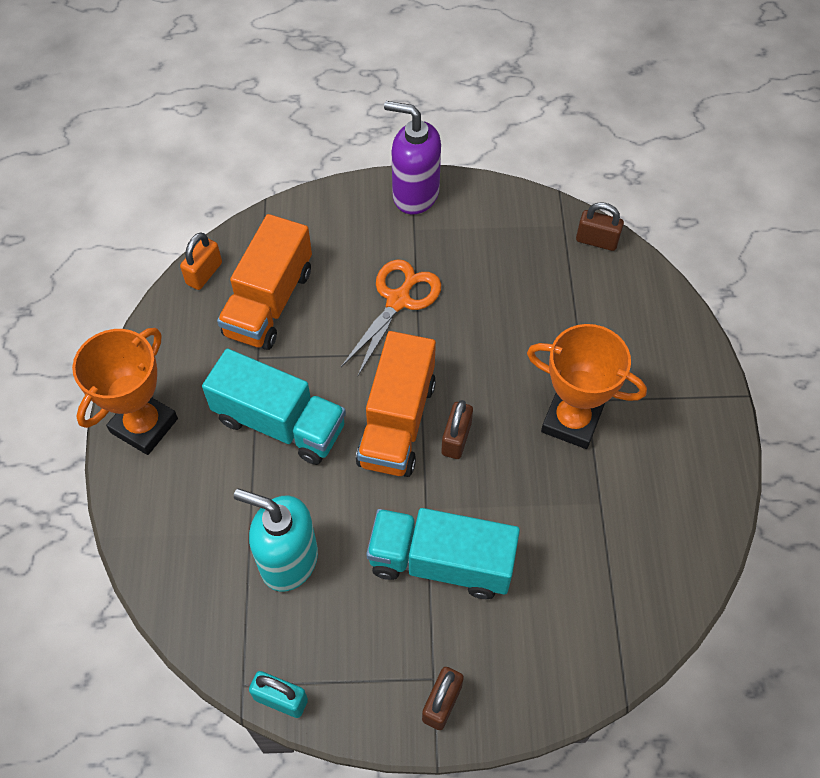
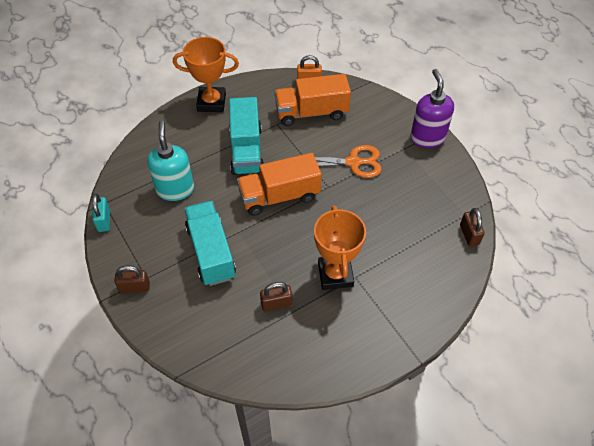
camera: 60 degrees right, 5 degrees down
(456, 439) = (287, 226): brown padlock -> brown padlock (276, 304)

